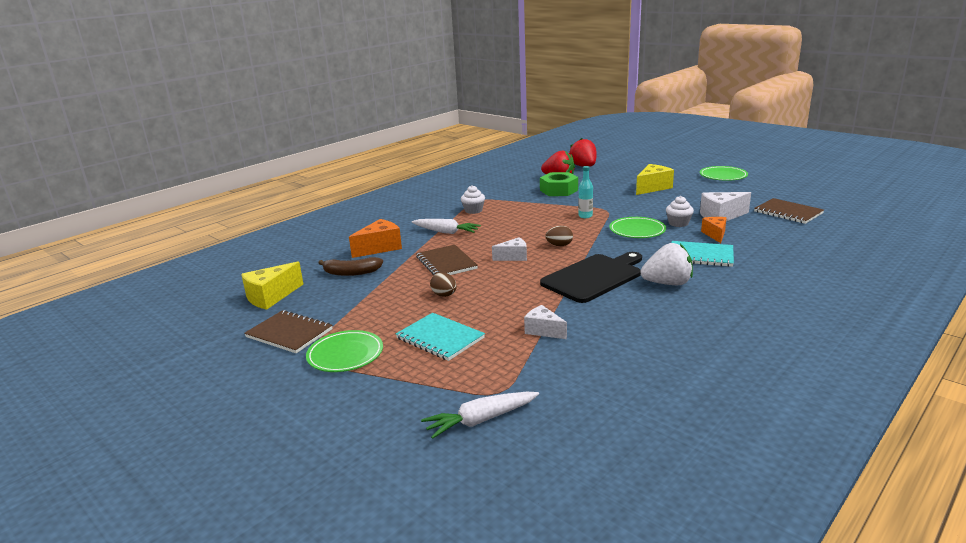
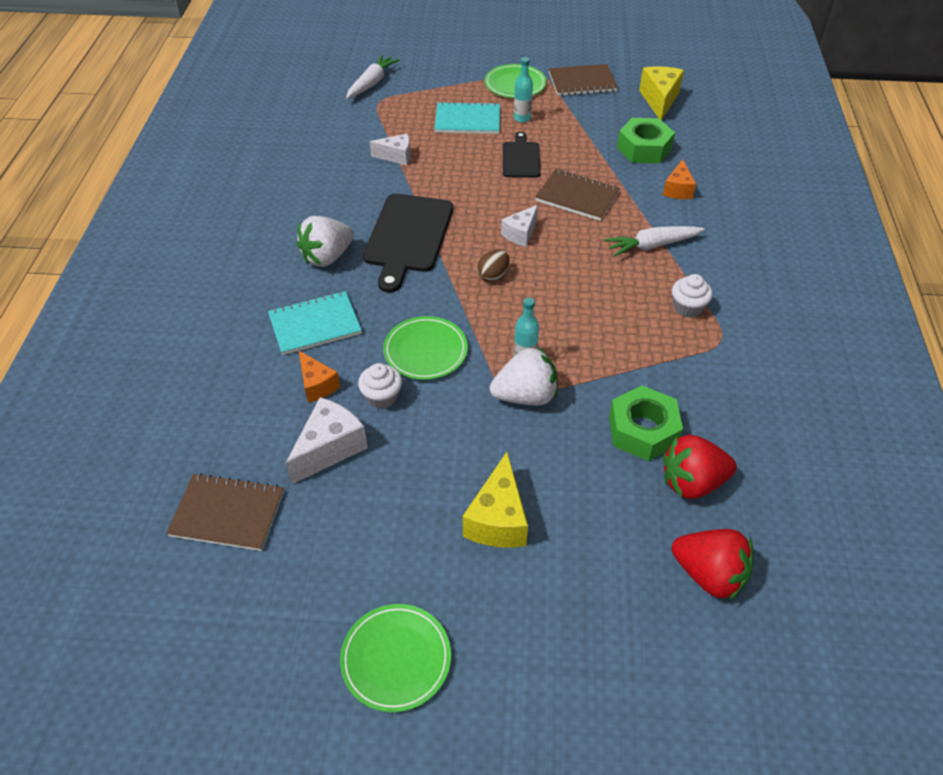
camera: 140 degrees right, 25 degrees up
(351, 273) = (644, 148): brown banana -> green nut
(380, 248) = (678, 190): orange cheese -> orange cheese, size x0.65
(393, 323) = (522, 118): none -> turquoise bottle
(444, 295) = (521, 158): brown egg -> black cutting board
(599, 208) = (525, 396): none -> white strawberry

